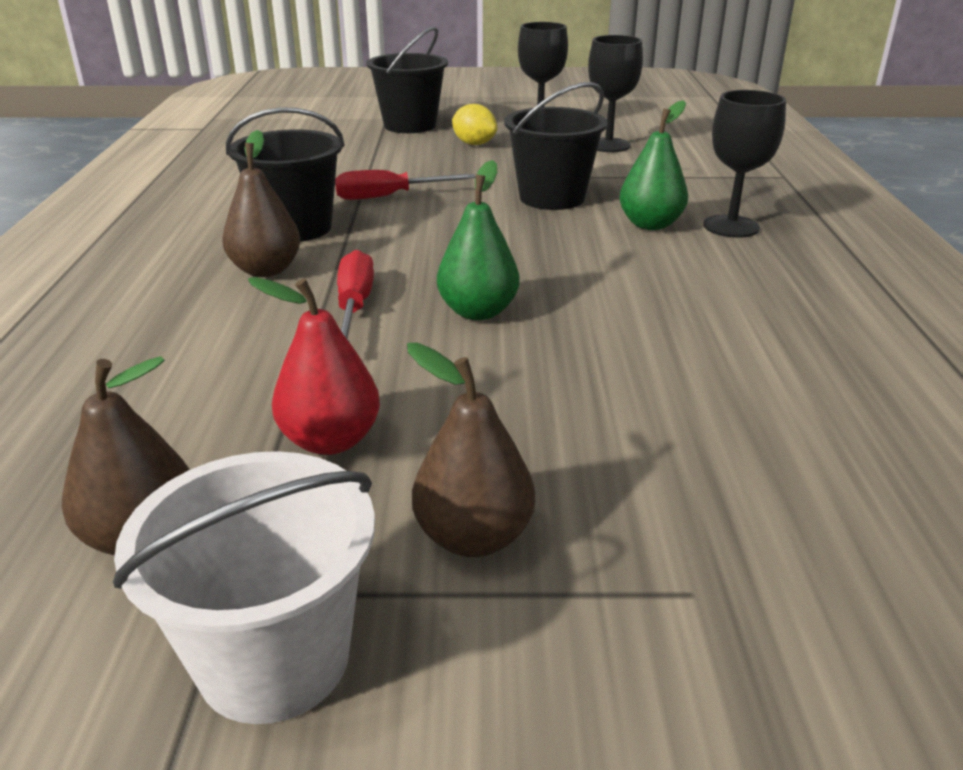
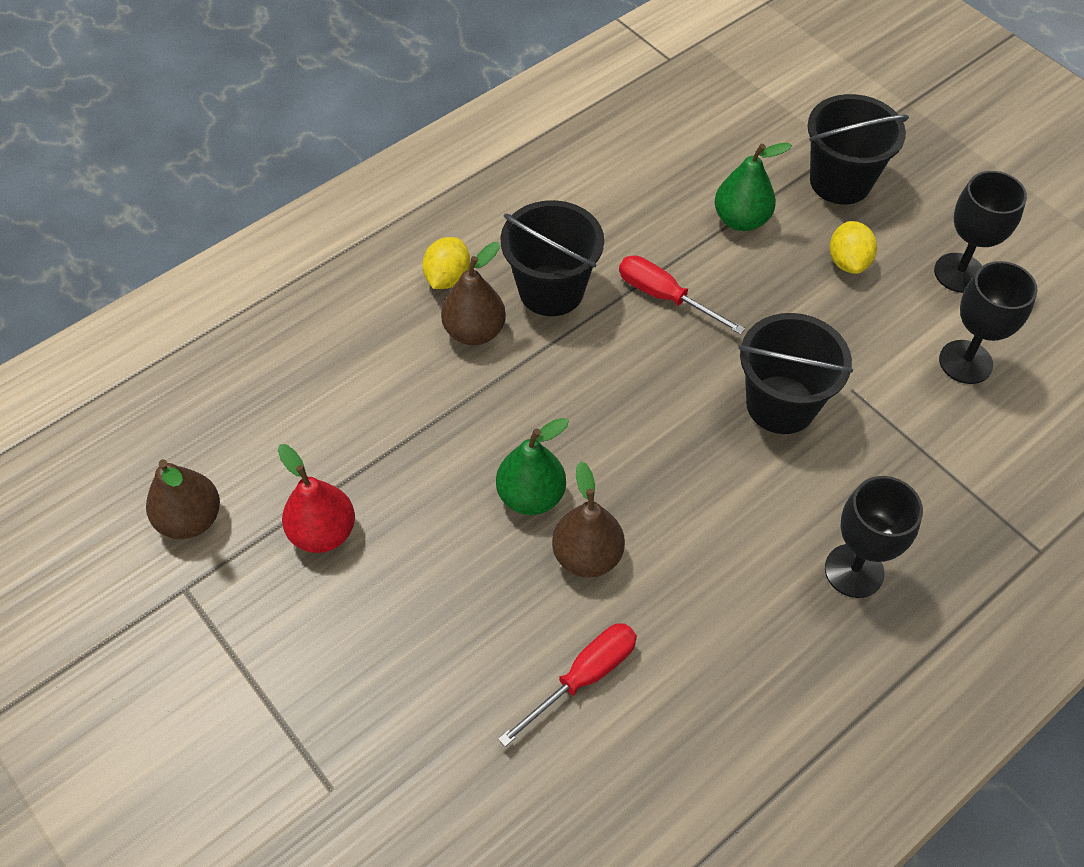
camera: 50 degrees right, 25 degrees up
(189, 260) = (447, 278): none -> yellow lemon
(274, 659) = (161, 641): white bucket -> none
(354, 306) = (473, 422): red screwdriver -> red screwdriver (583, 677)
(473, 536) = (298, 661): brown pear -> brown pear (587, 556)
(650, 224) = (795, 509): green pear -> green pear (741, 220)

